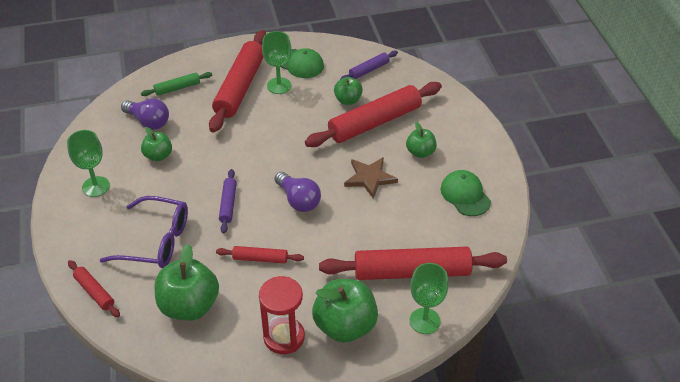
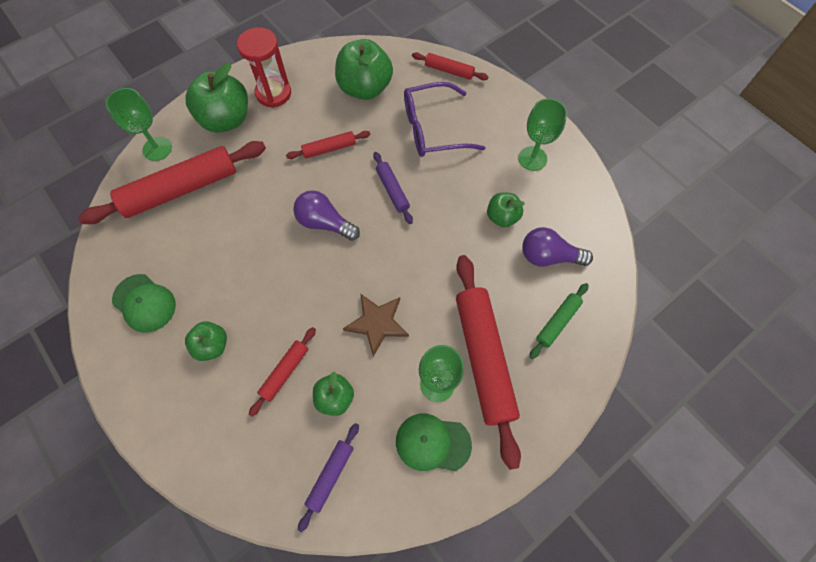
camera: 155 degrees right, 20 degrees up
(370, 178) = (260, 282): brown star -> brown star (377, 323)
(374, 122) = (285, 372): red rolling pin -> red rolling pin, size x0.48

